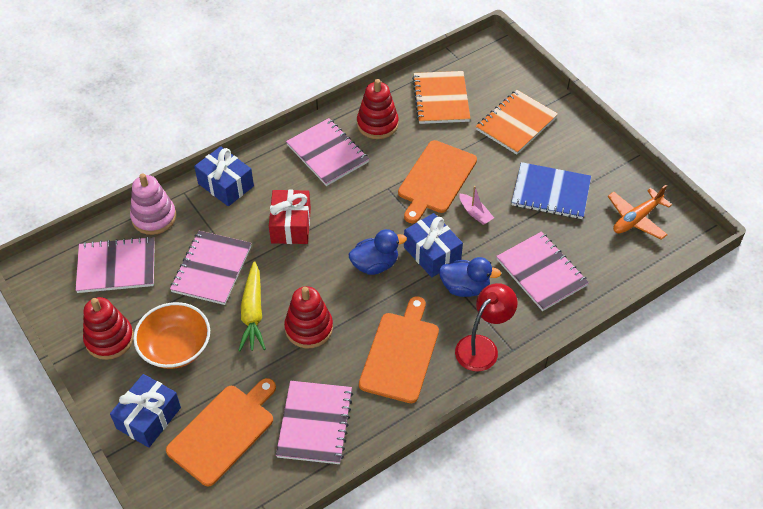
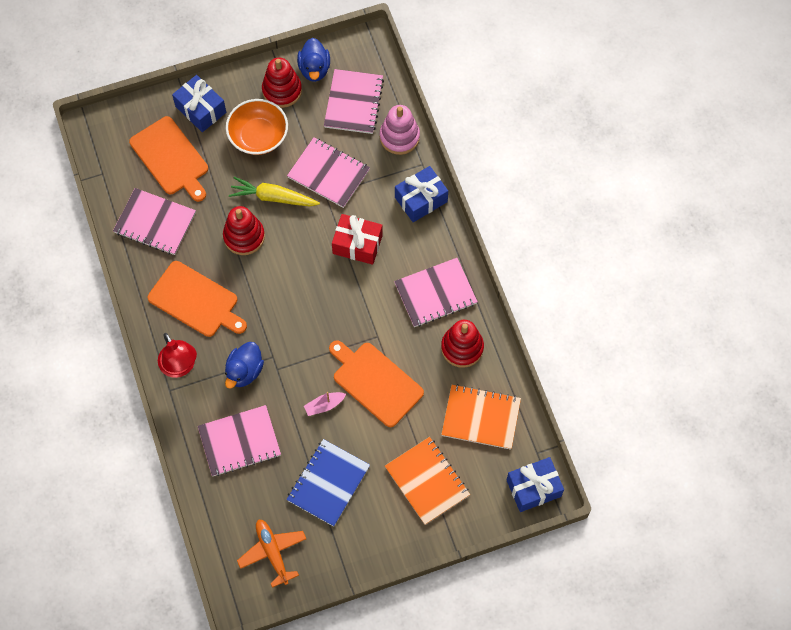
camera: 105 degrees right, 15 degrees up
(375, 264) = (292, 303): blue duck -> blue duck (314, 69)
(432, 253) = (290, 354): blue gift -> blue gift (533, 488)

